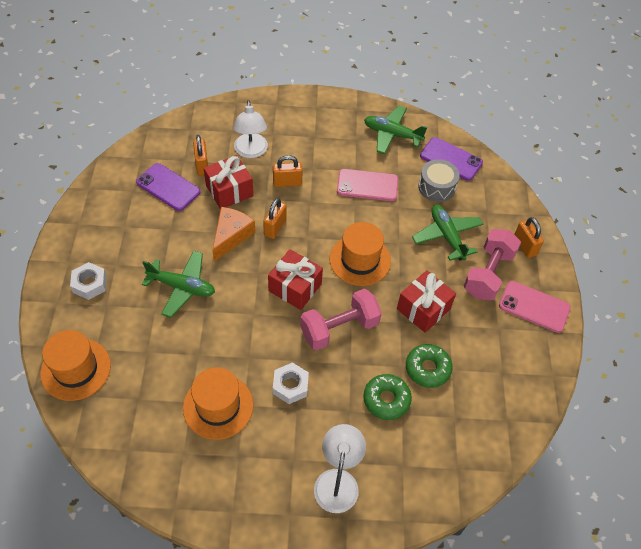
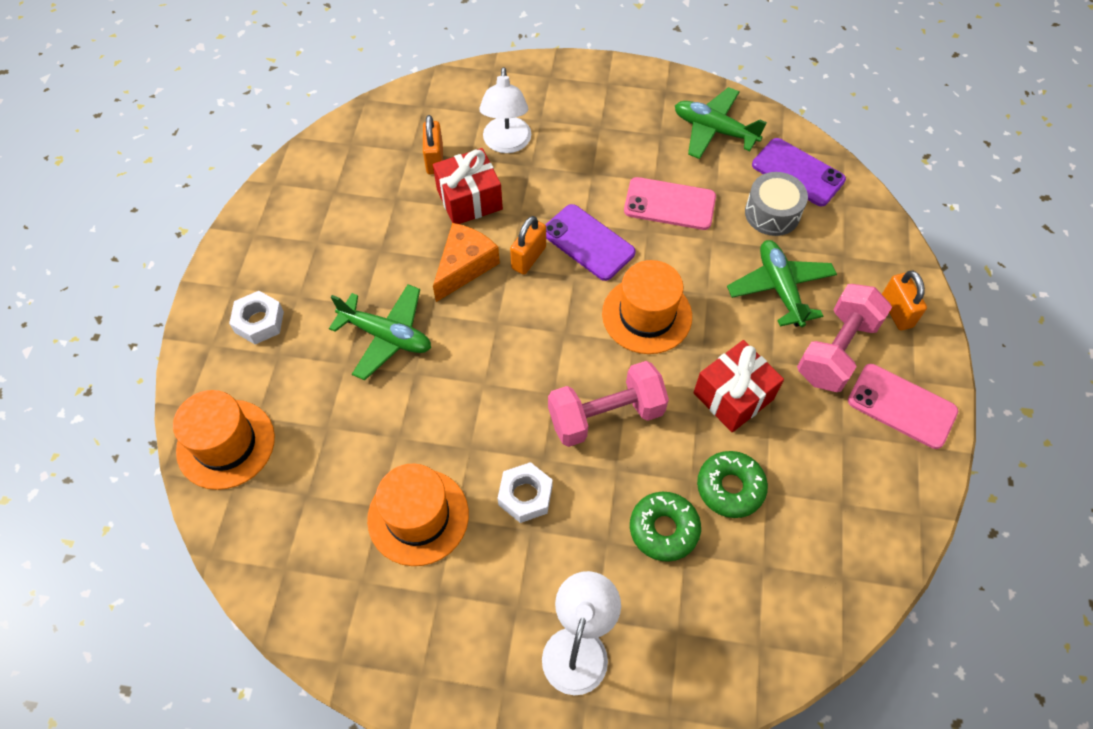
camera: 10 degrees right, 5 degrees up
(168, 187) = (384, 188): purple phone -> purple phone (588, 242)
(287, 183) = (553, 193): orange padlock -> none
(295, 287) = (548, 349): red gift -> none

